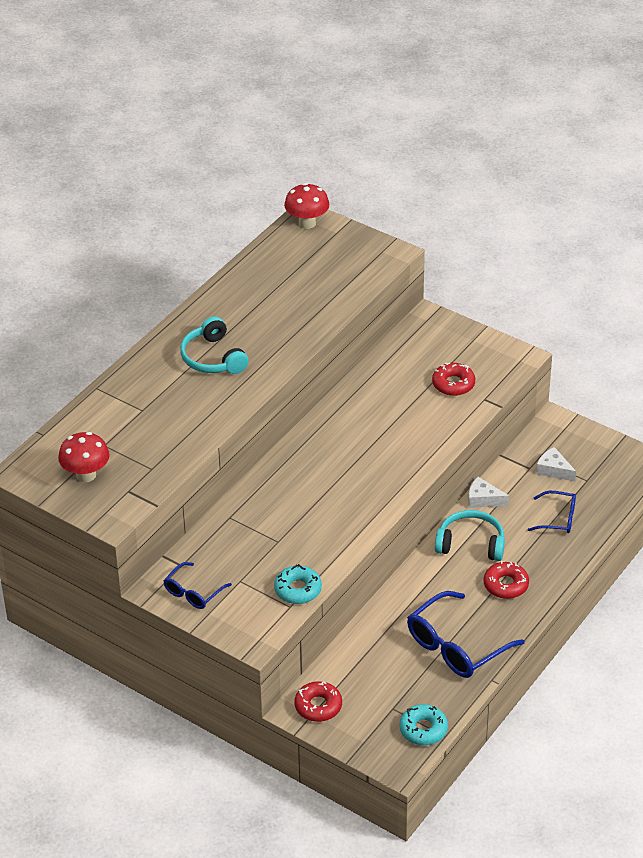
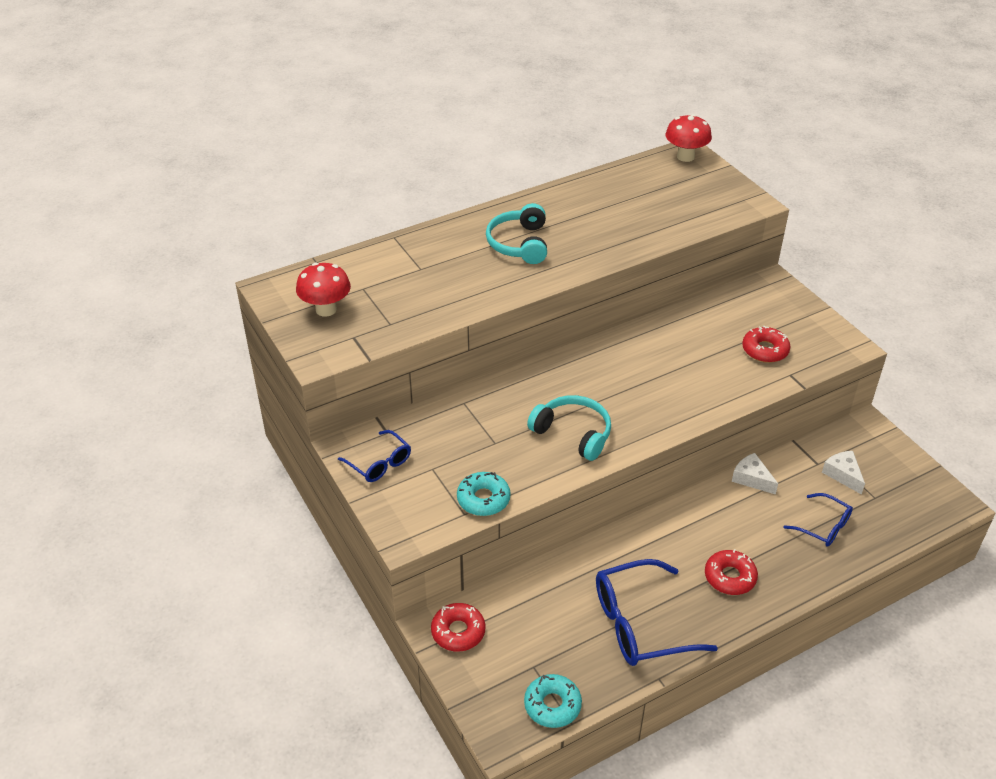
camera: 25 degrees right, 0 degrees up
(193, 592) = (379, 463): blue glasses -> blue glasses turned 105 degrees counterclockwise
(471, 544) = (715, 519): turquoise headphones -> turquoise headphones (573, 433)

